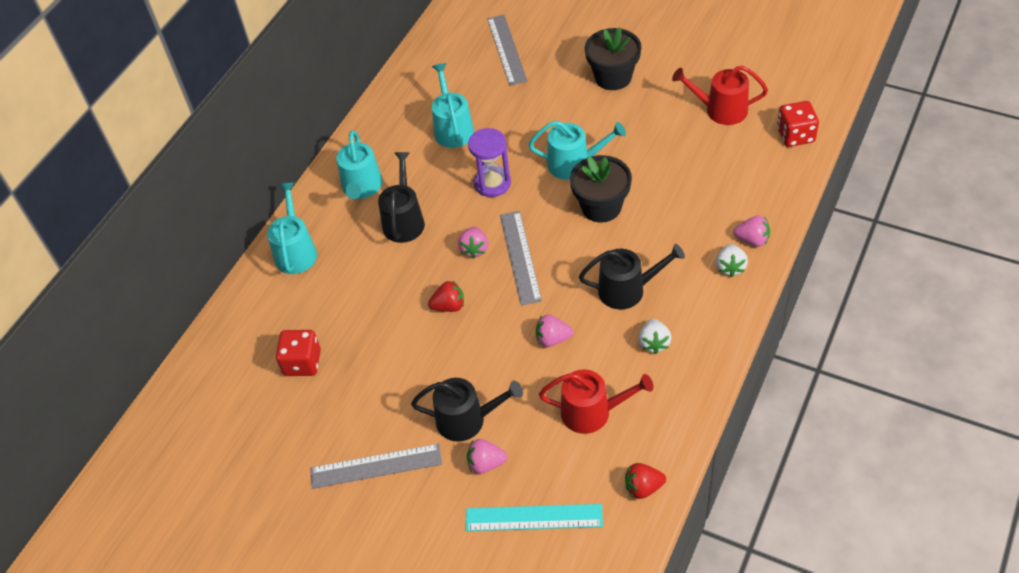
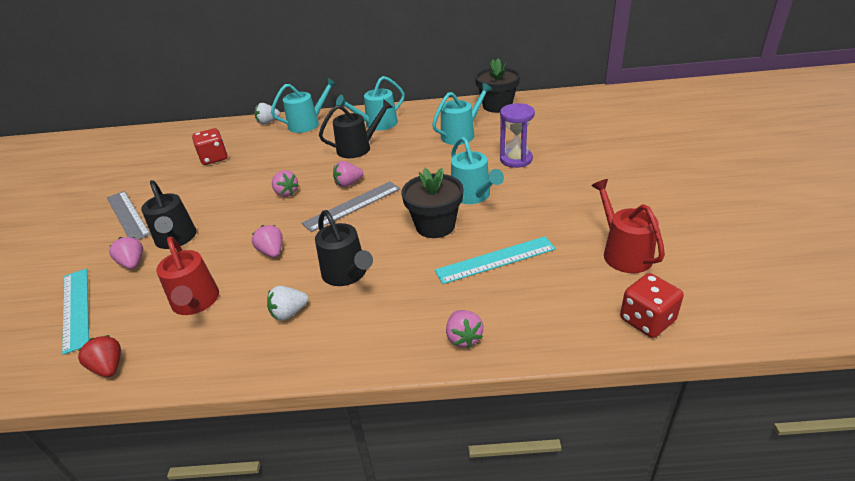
camera: 60 degrees right, 15 degrees down
(449, 306) = (286, 193): red strawberry -> pink strawberry
(492, 183) = (420, 168): purple hourglass -> purple hourglass (516, 159)
(507, 49) = (564, 126): grey ruler -> none
(613, 77) = (592, 179): black flower pot -> black flower pot (497, 106)
(677, 186) = (495, 260): none -> turquoise ruler
(730, 267) = (414, 333): white strawberry -> white strawberry (268, 122)

